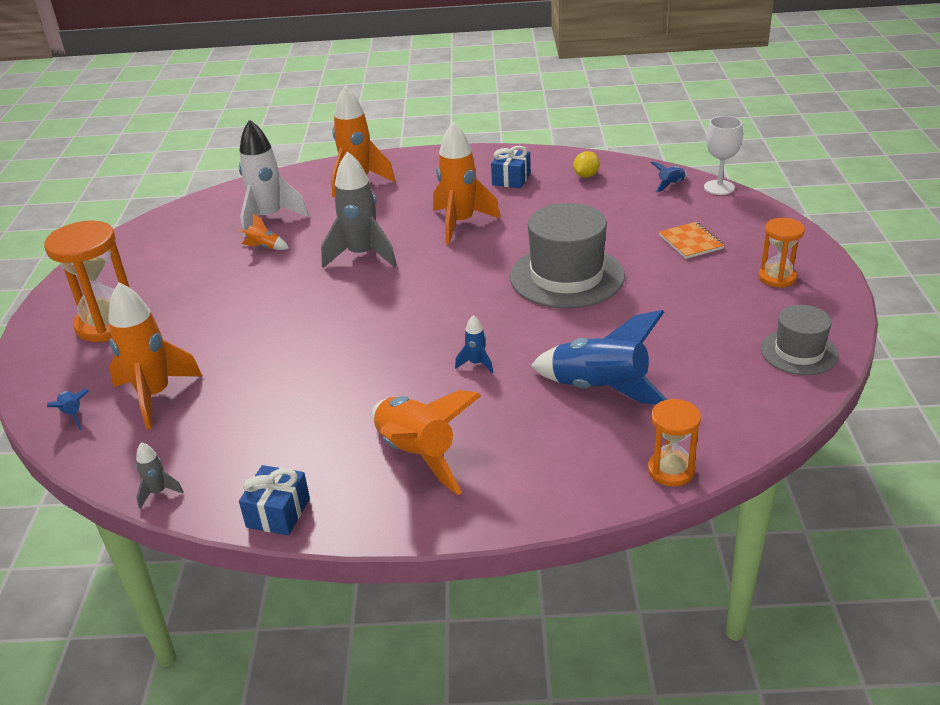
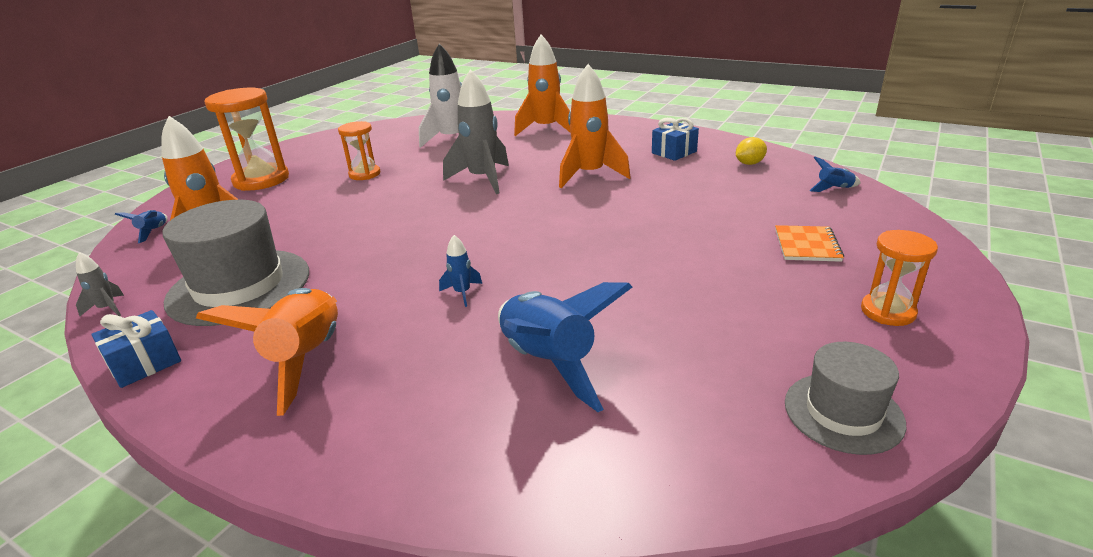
camera: 30 degrees right, 5 degrees down
(264, 247) = (423, 157): orange rocket -> none
(567, 276) = (637, 242): grey hat -> grey hat (239, 286)
(671, 470) = (522, 498): orange hourglass -> orange hourglass (364, 174)
(719, 187) = (891, 203): white goblet -> none

